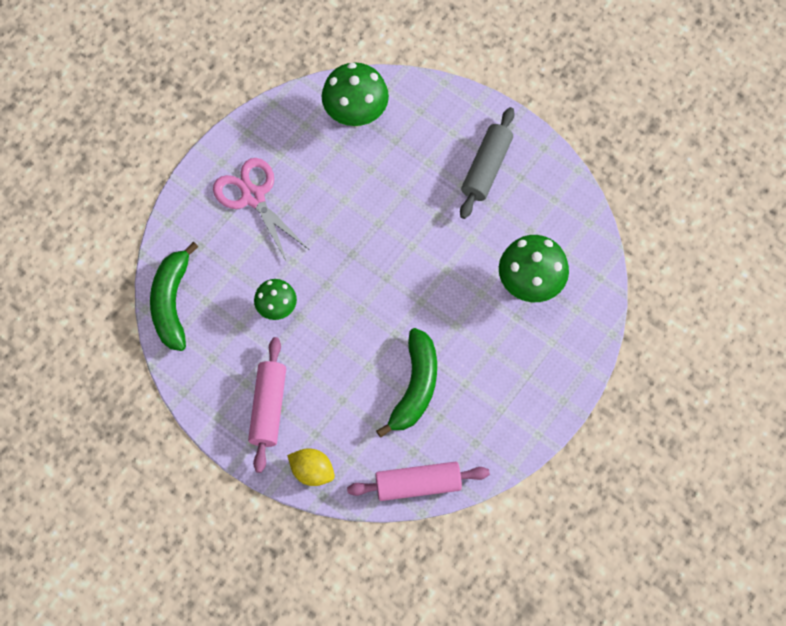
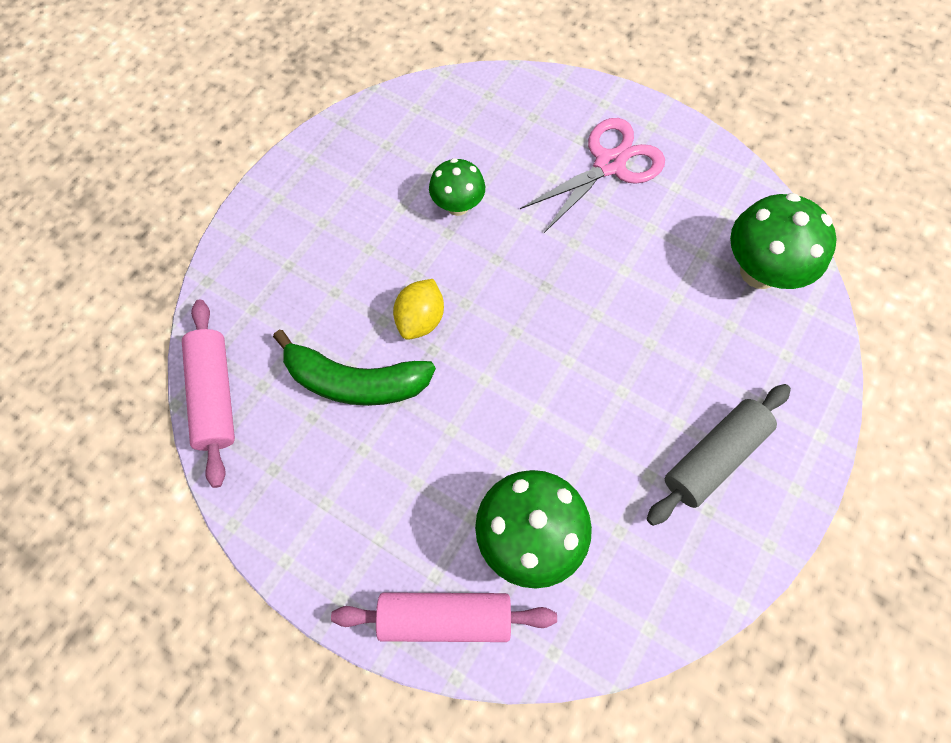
camera: 85 degrees right, 0 degrees up
(171, 302) = (455, 97): green banana -> none
(268, 408) = (323, 209): pink rolling pin -> pink rolling pin (445, 617)
(312, 471) = (238, 266): yellow lemon -> yellow lemon (420, 319)
(486, 168) = (713, 457): grey rolling pin -> grey rolling pin turned 60 degrees counterclockwise

